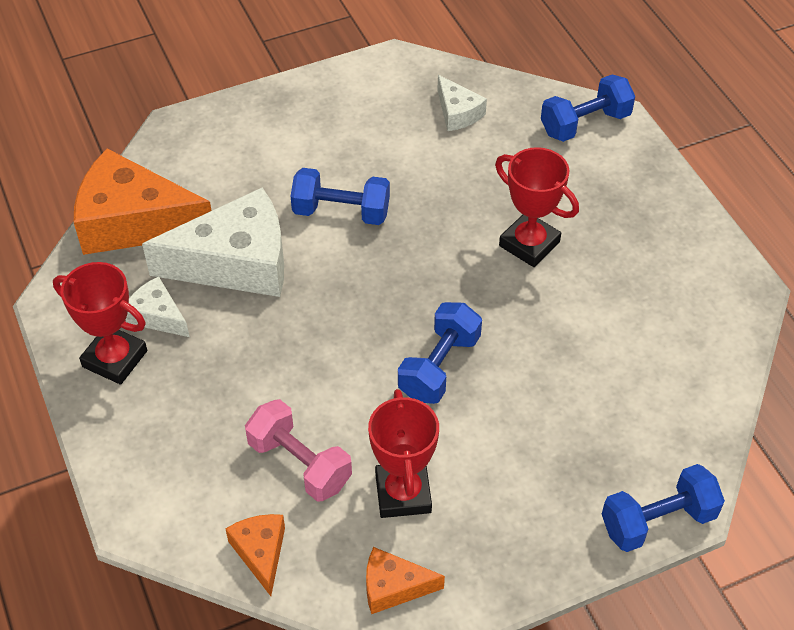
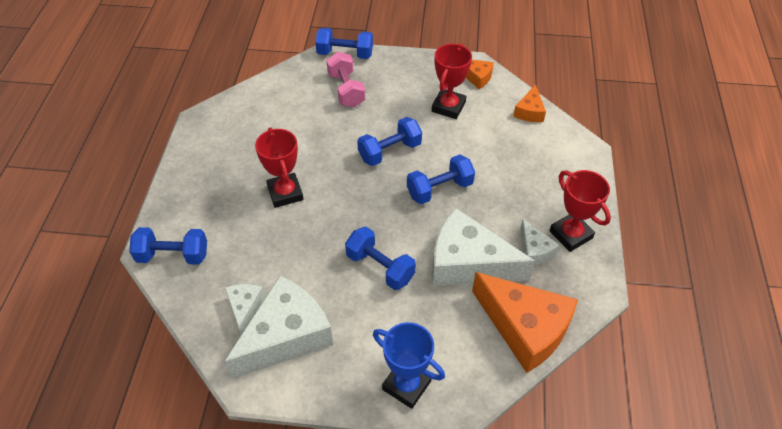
camera: 150 degrees left, 0 degrees up
(237, 121) = (406, 385): none -> blue trophy
(300, 463) = (491, 138): pink dumbbell -> pink dumbbell (346, 90)
(330, 342) = (439, 189): none -> blue dumbbell
(392, 108) = (286, 336): none -> white cheese

